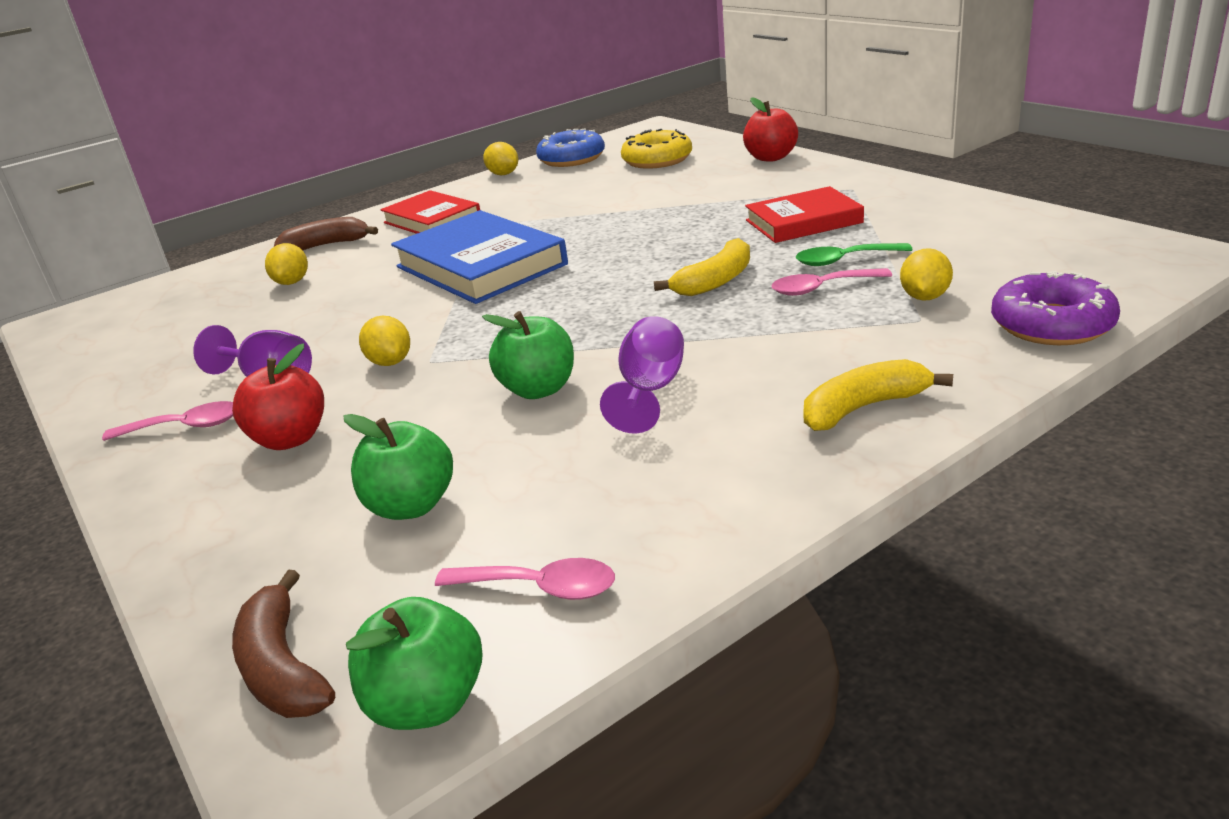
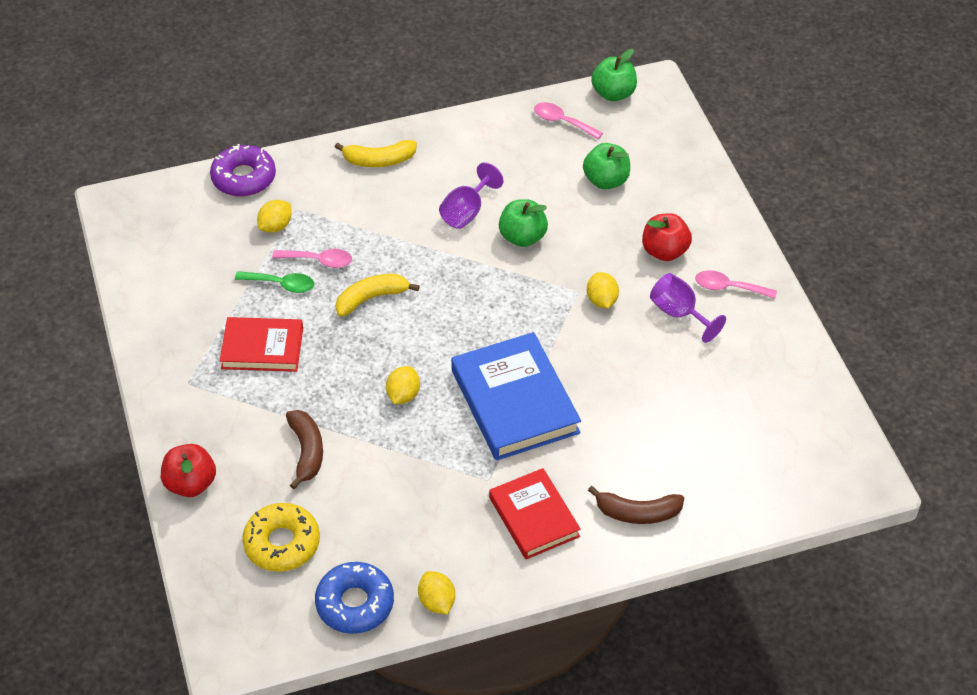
camera: 165 degrees left, 20 degrees up
(282, 667) = (664, 122): brown banana -> brown banana (307, 451)
(292, 282) = (668, 451): yellow lemon -> yellow lemon (403, 395)

